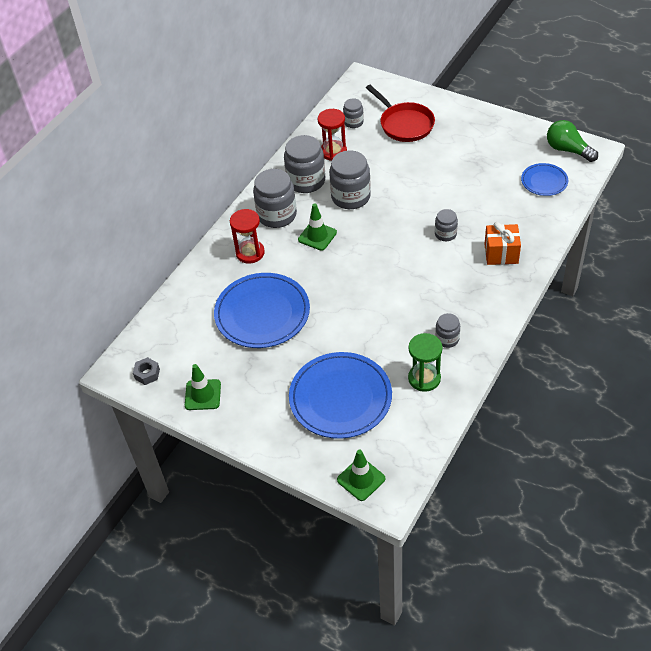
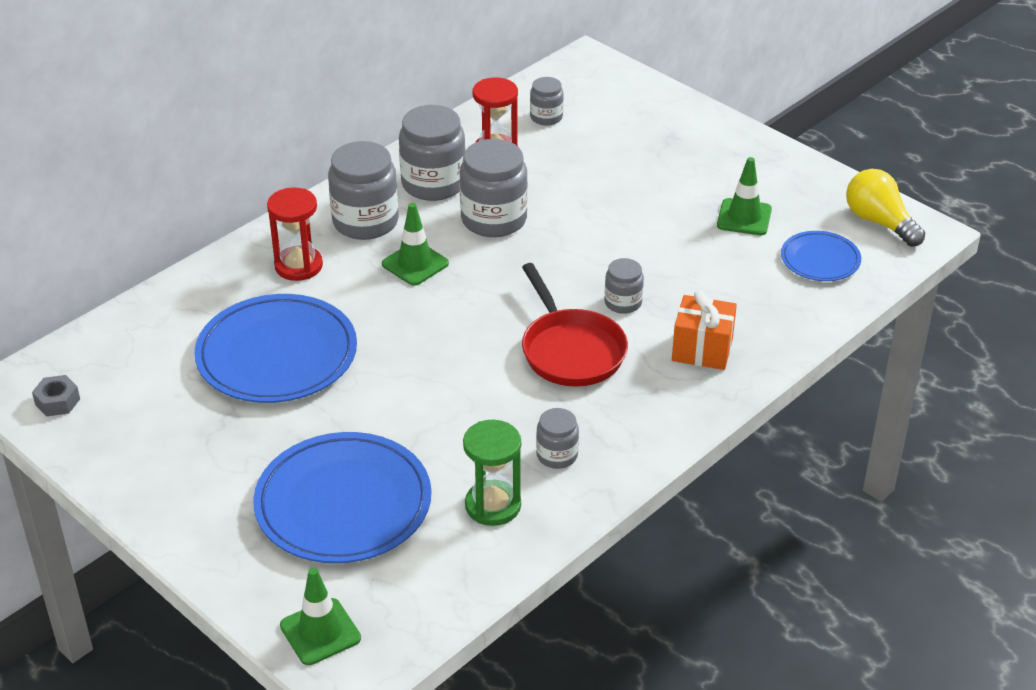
camera: 10 degrees right, 10 degrees down
(203, 395) = (128, 450): green traffic cone -> green traffic cone (744, 217)
(404, 124) = (626, 135): red pan -> red pan (570, 350)
(567, 150) = (879, 222): green light bulb -> yellow light bulb

